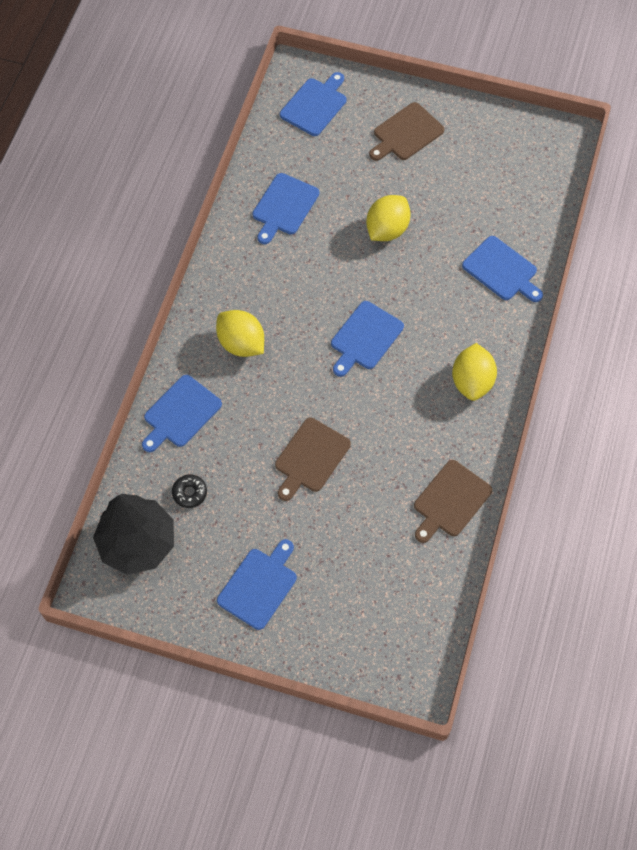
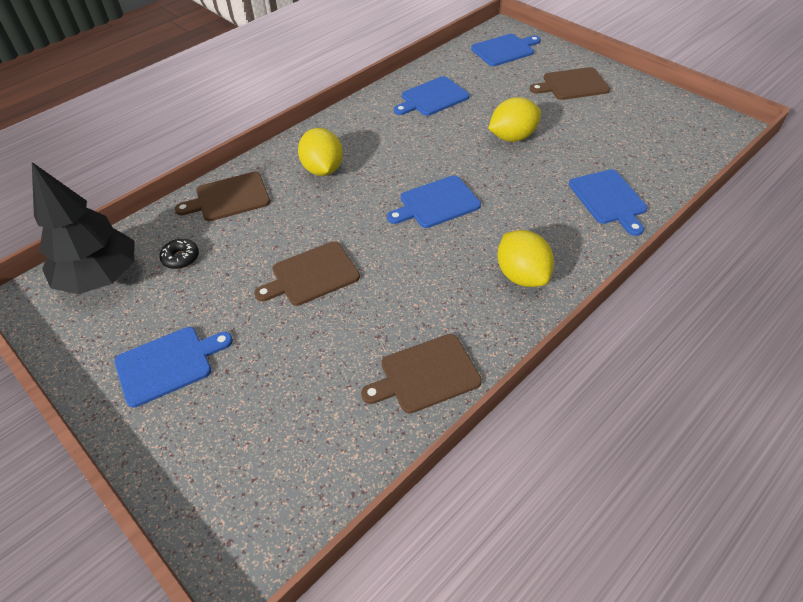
camera: 30 degrees right, 15 degrees down
(180, 413) = (229, 198): blue cutting board -> brown cutting board
(472, 381) = (521, 275): yellow lemon -> yellow lemon turned 60 degrees counterclockwise

